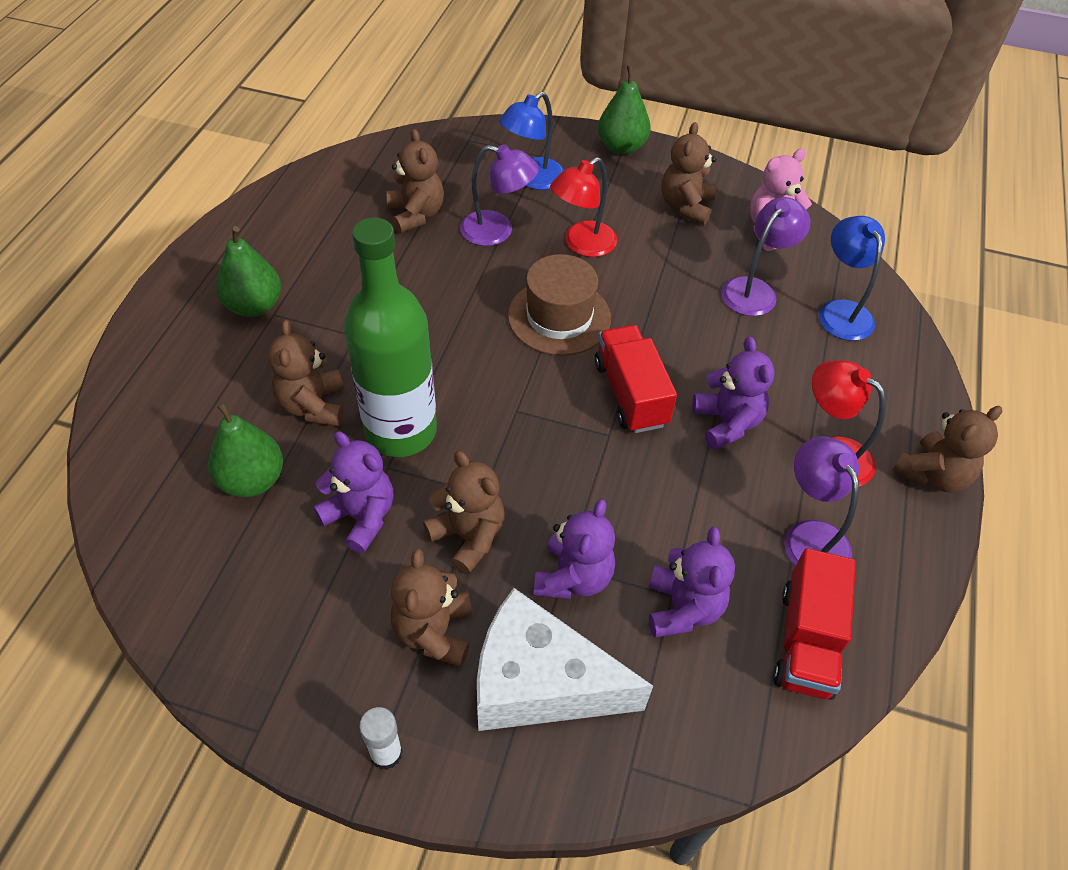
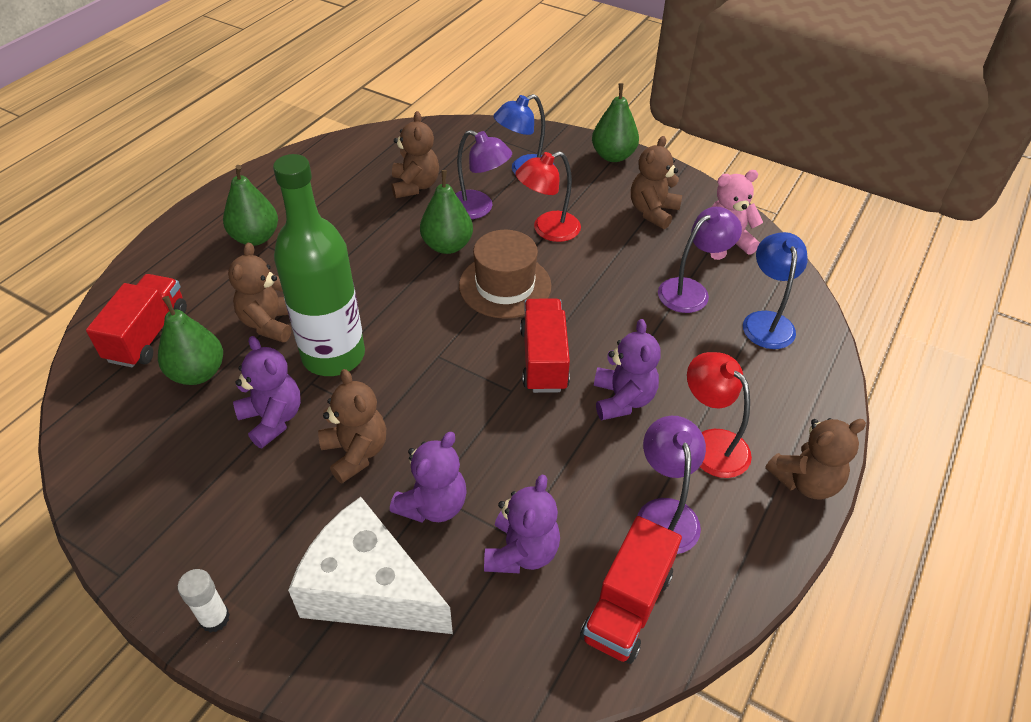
camera: 15 degrees right, 5 degrees down
(173, 446) = (148, 335): none -> red truck
(434, 632) = (295, 526): brown teddy bear -> none
(479, 280) = (447, 246): none -> green pear

